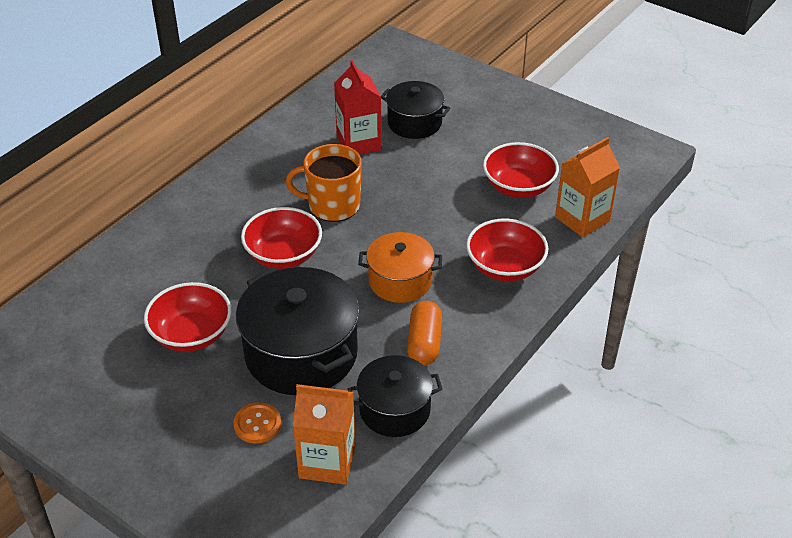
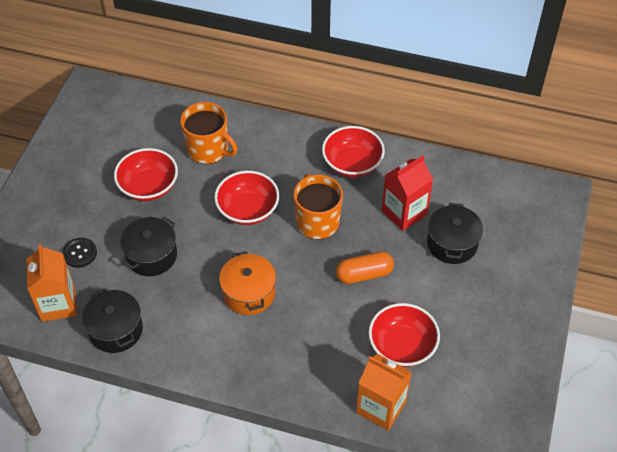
camera: 70 degrees right, 10 degrees up
(170, 267) = (208, 149): none -> orange mug
(257, 424) = (80, 253): orange button -> black button
(301, 353) = (151, 255): black pot -> black pot, size x0.60
(424, 343) = (187, 329): orange capsule -> orange capsule (364, 274)
(505, 267) = (293, 362): red bowl -> red bowl (352, 164)

